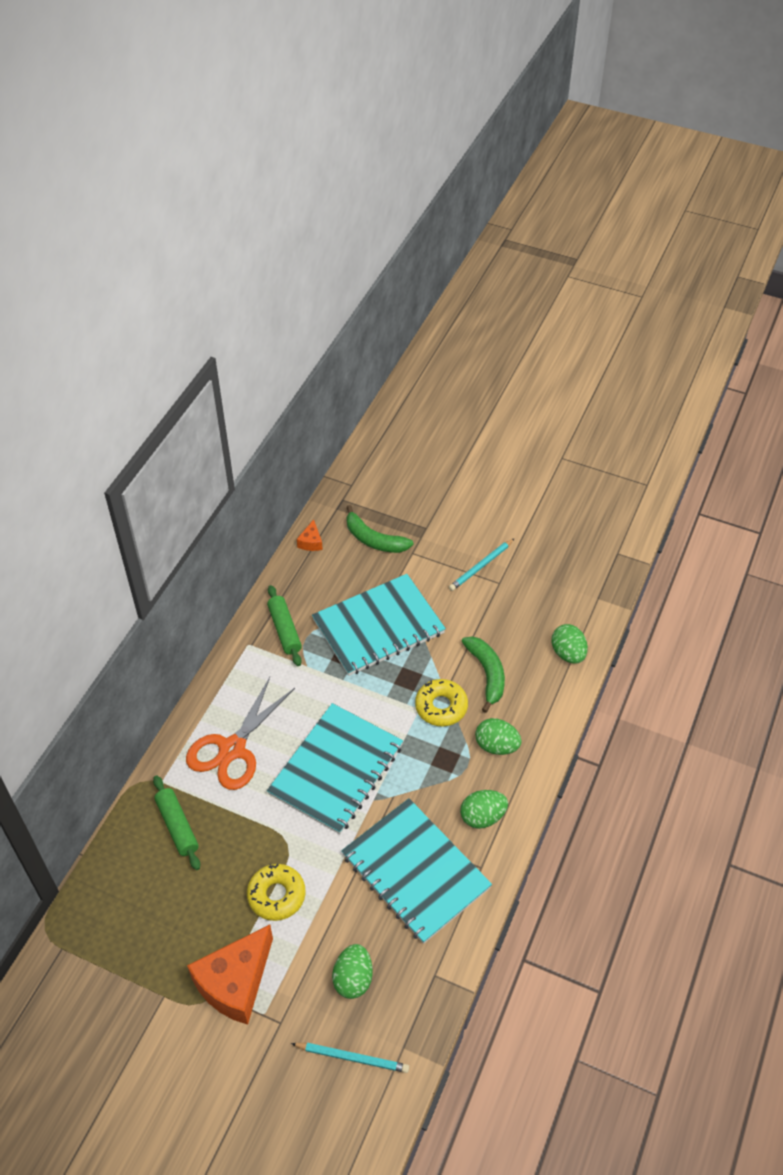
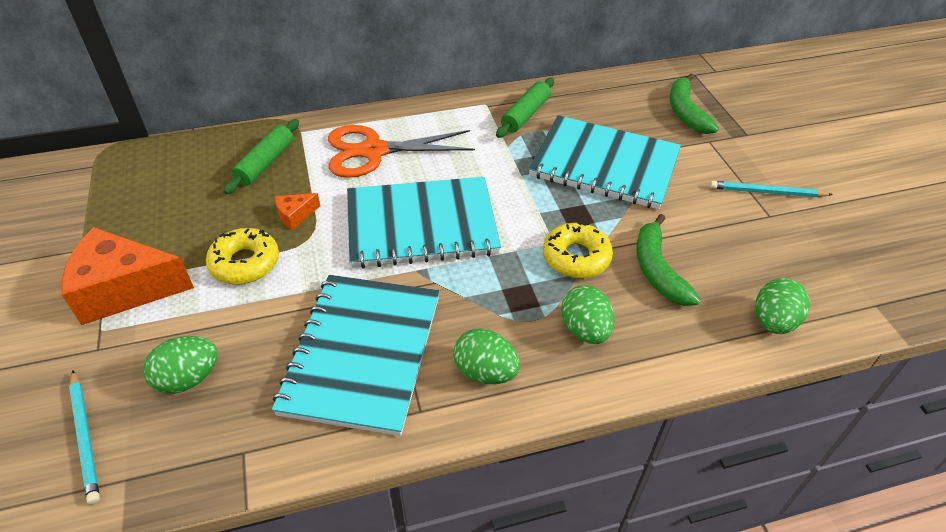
camera: 50 degrees right, 5 degrees down
(311, 542) = (628, 81): orange cheese -> orange cheese (295, 215)
(487, 674) = (657, 269): green banana -> green banana turned 135 degrees clockwise

